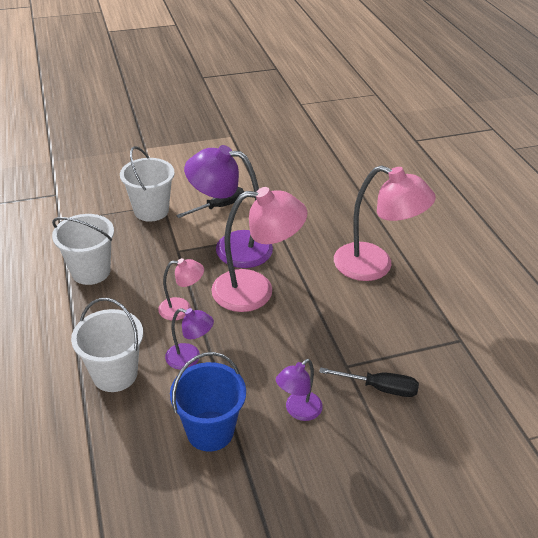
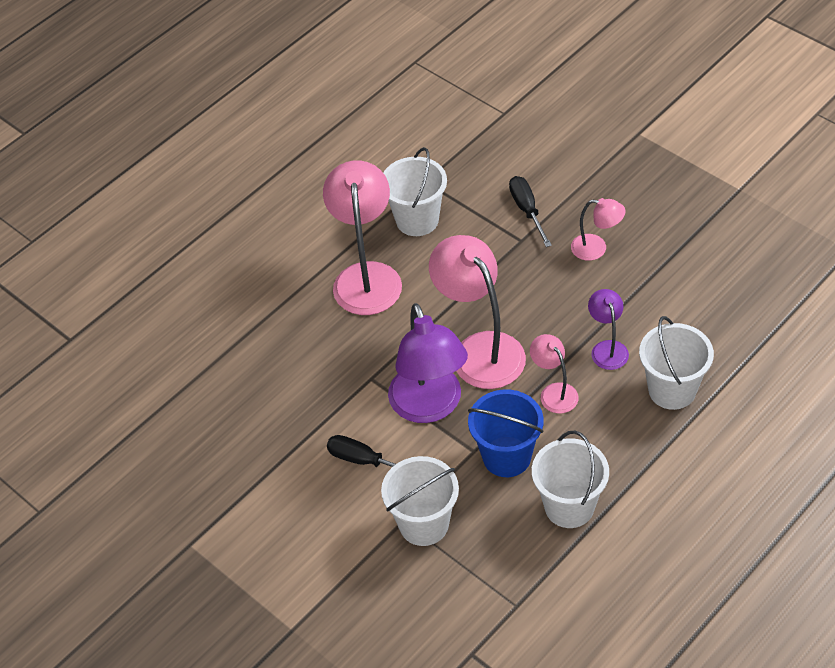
camera: 115 degrees left, 10 degrees up
(210, 431) = (665, 291): blue bucket -> blue bucket (506, 457)
(298, 411) = (596, 248): purple lamp -> pink lamp
(416, 316) = (417, 220): none -> white bucket

